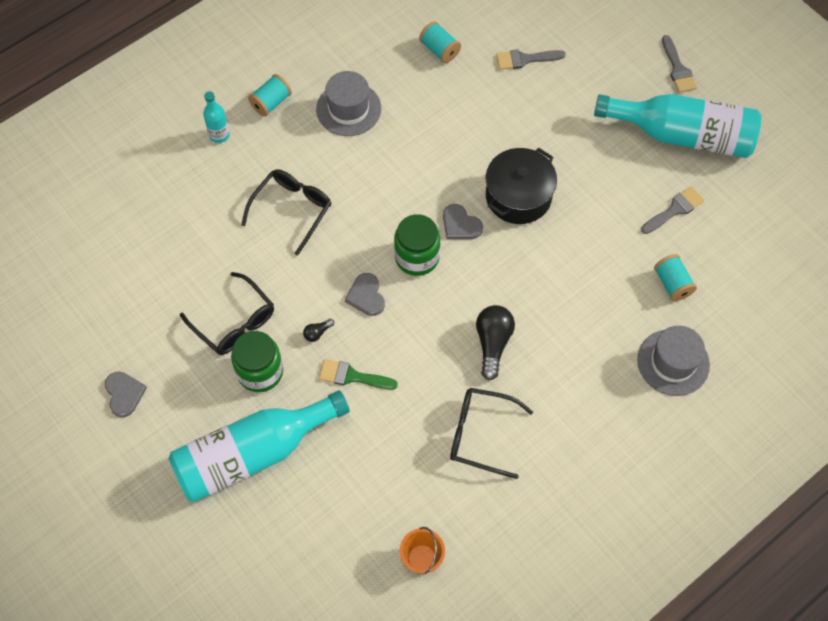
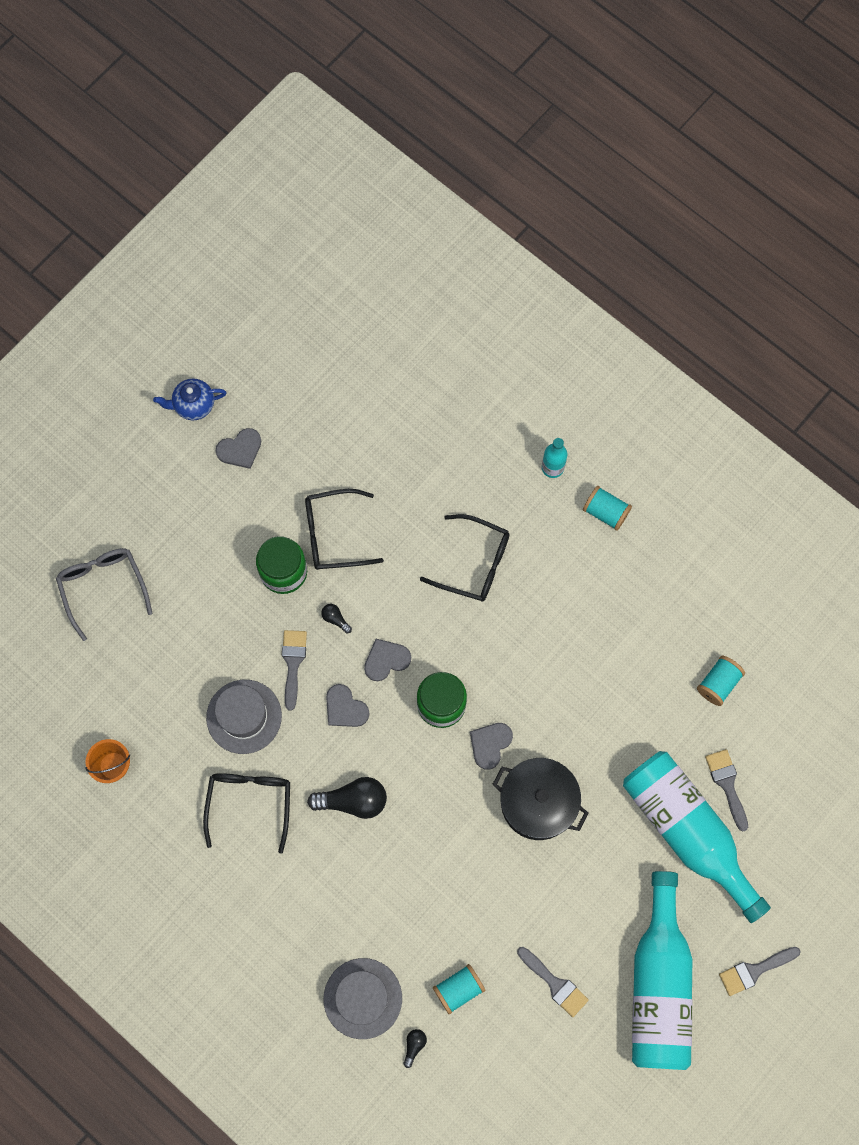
camera: 80 degrees right, 10 degrees up
(64, 432) = (193, 405): none -> blue teapot
(233, 546) = (103, 587): none -> grey glasses
(234, 322) = (333, 534): black glasses -> black glasses turned 45 degrees clockwise
(253, 454) = (196, 584): turquoise bottle -> turquoise bottle (687, 831)
(348, 109) = (615, 597): grey hat -> grey hat (244, 716)
(352, 376) = (293, 663): green brush -> grey brush
(404, 337) = (345, 708): none -> grey heart
(718, 326) = (414, 1045): none -> black light bulb

